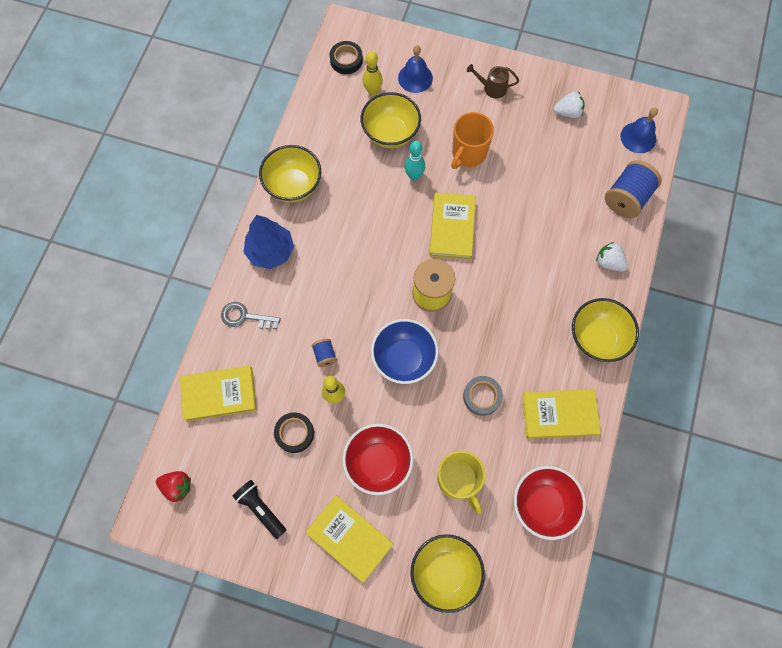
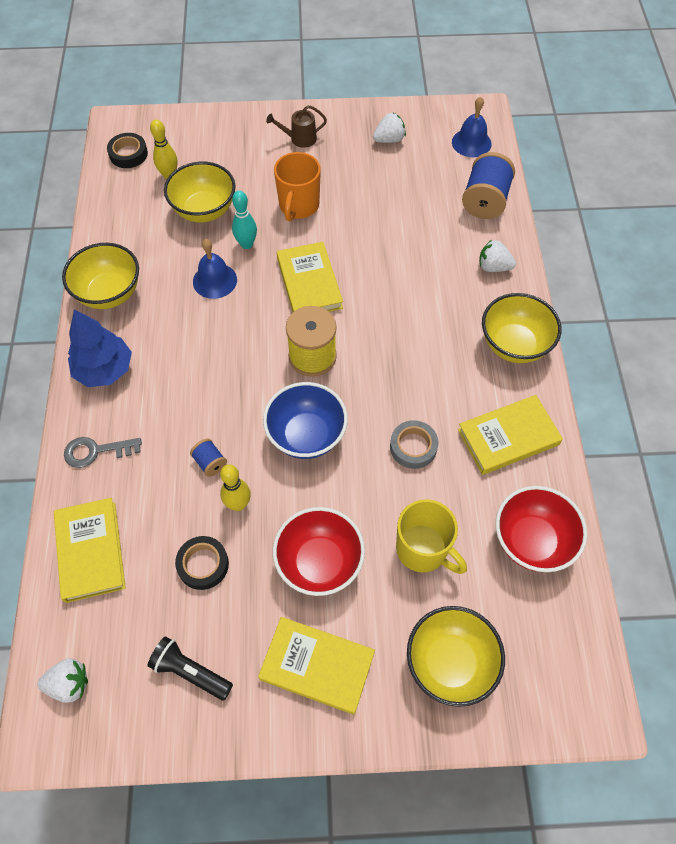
camera: 20 degrees left, 10 degrees down
(177, 486) = (69, 684): red strawberry -> white strawberry
(219, 394) = (91, 551): yellow book -> yellow book turned 75 degrees counterclockwise
(415, 78) = (212, 151): blue bell -> blue bell (215, 280)

